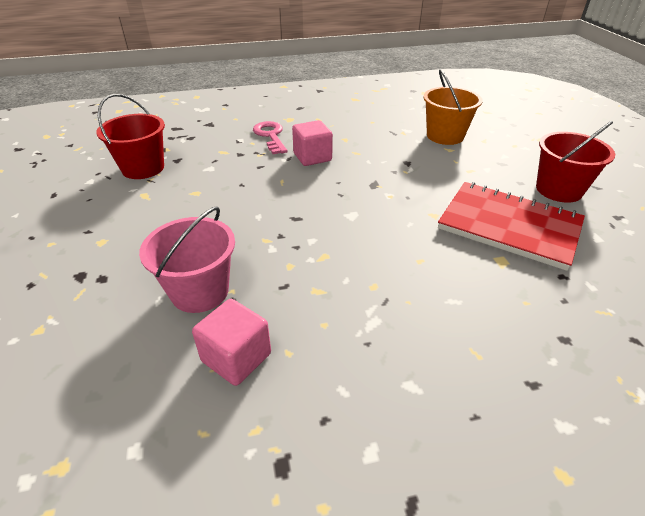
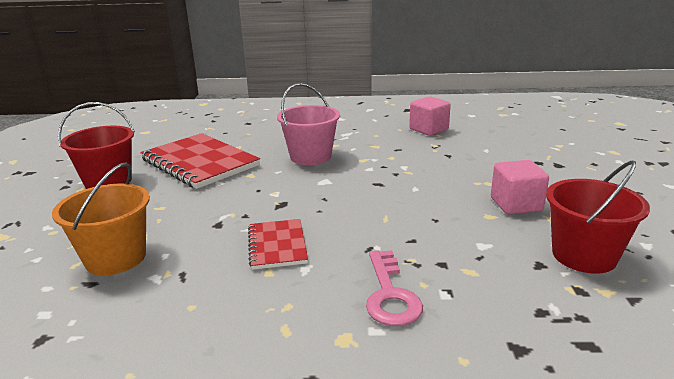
camera: 165 degrees left, 15 degrees down
(200, 291) = (458, 151): pink bucket -> pink bucket (310, 156)
(312, 157) = (335, 245): pink cube -> pink cube (516, 204)
(351, 153) = (277, 245): none -> red notebook

